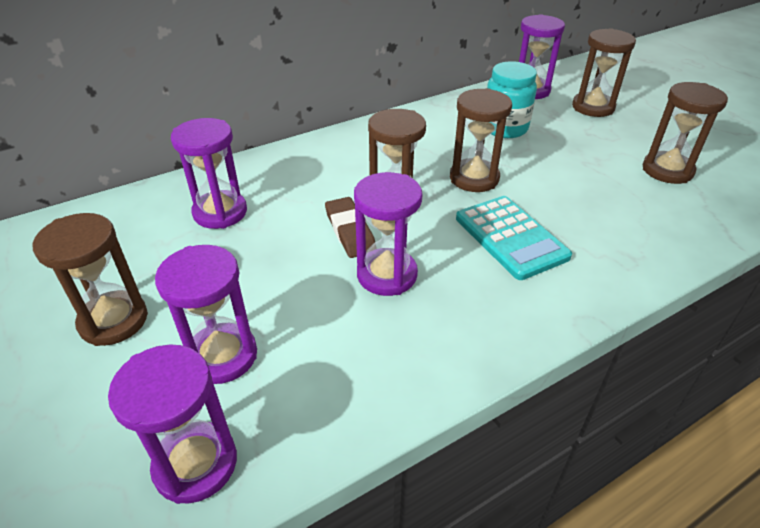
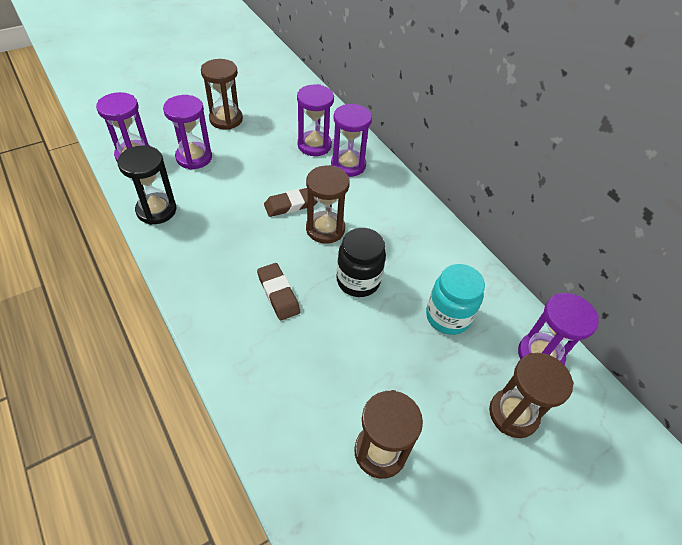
camera: 85 degrees right, 10 degrees up
(367, 392) = (156, 210): none -> black hourglass
(387, 275) = (245, 221): purple hourglass -> purple hourglass (348, 165)
(474, 178) = (358, 281): brown hourglass -> black jar
(511, 237) = (278, 294): turquoise calculator -> brown eraser

